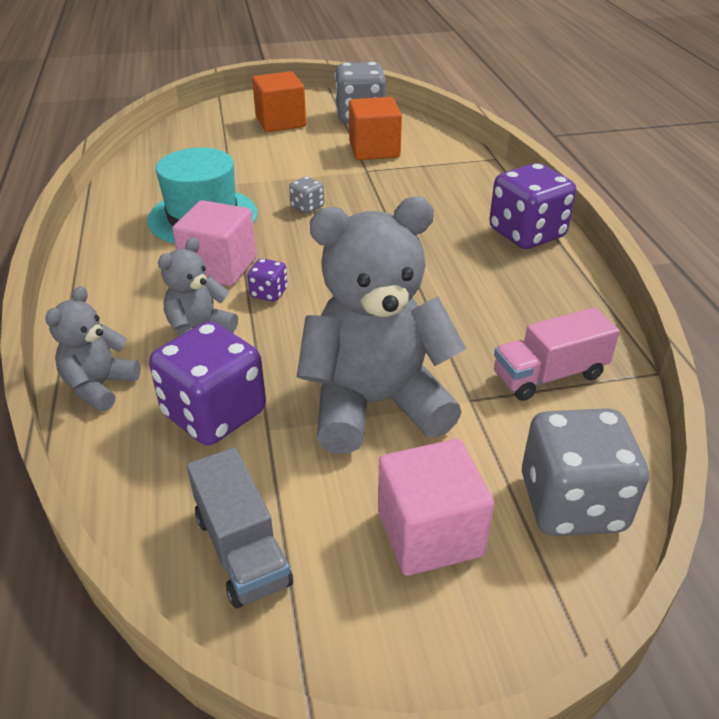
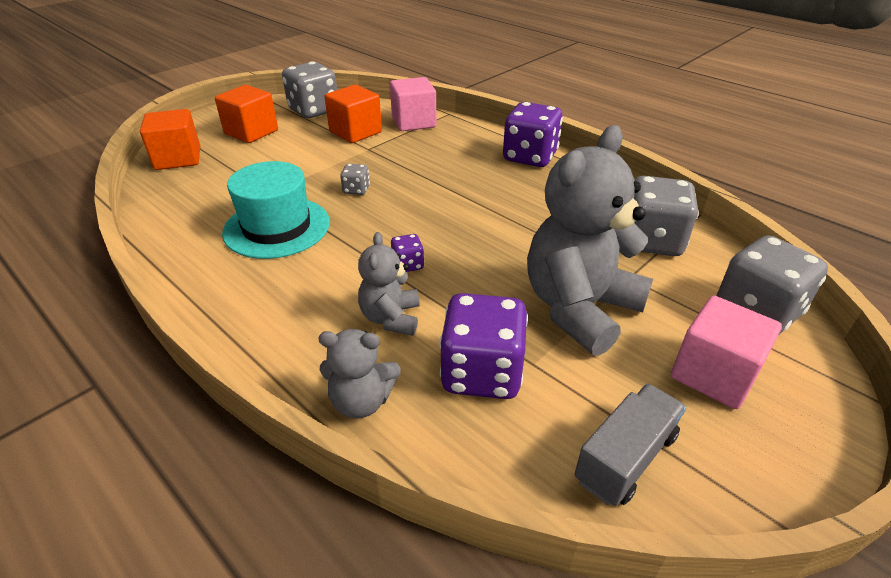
camera: 35 degrees left, 0 degrees up
(100, 386) = (361, 401): grey teddy bear -> grey teddy bear turned 75 degrees counterclockwise
(196, 129) = (178, 158): none -> orange cube
(219, 267) = (343, 261): pink cube -> pink cube (413, 122)
(242, 549) = (625, 458): grey truck -> grey truck turned 75 degrees counterclockwise
(549, 375) = (651, 241): pink truck -> grey dice

